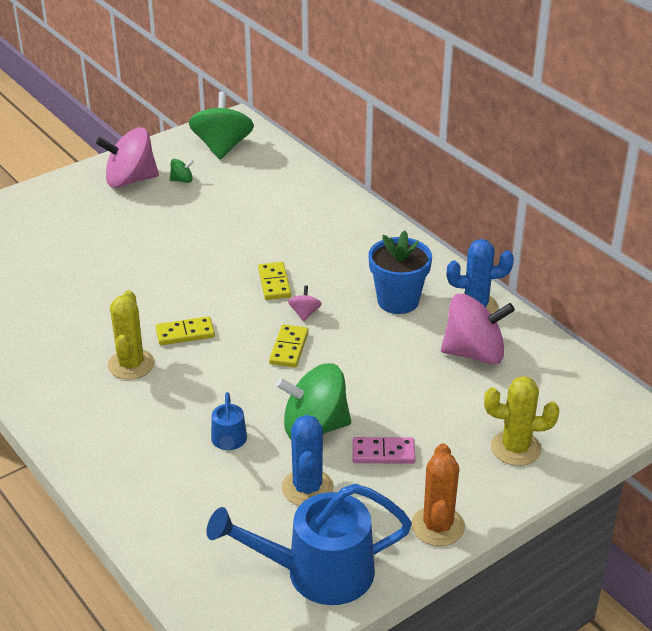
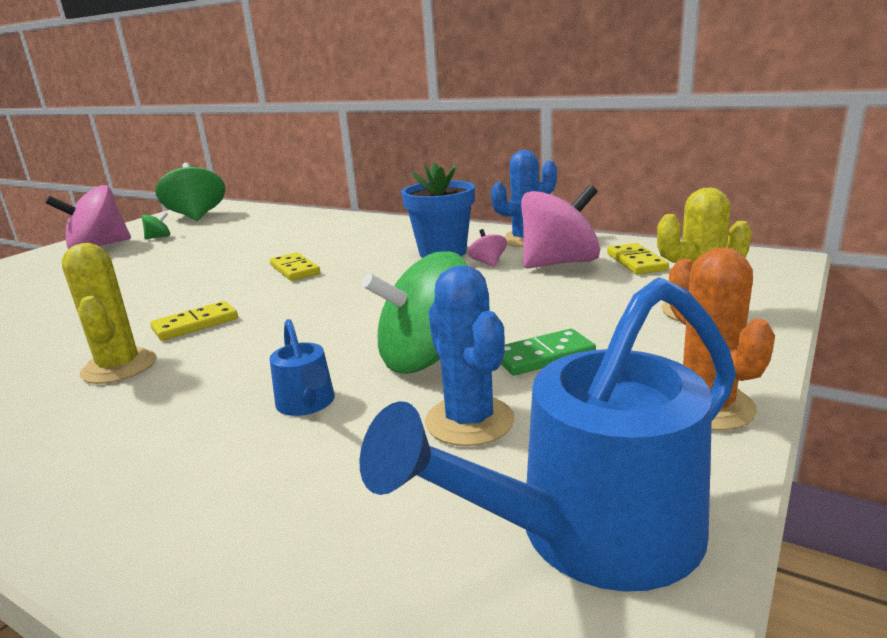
camera: 20 degrees left, 15 degrees down
(289, 348) = (342, 305): yellow domino -> yellow domino (636, 262)
(304, 313) = (344, 280): pink spinning top -> pink spinning top (488, 263)
(383, 453) = (543, 356): pink domino -> green domino

